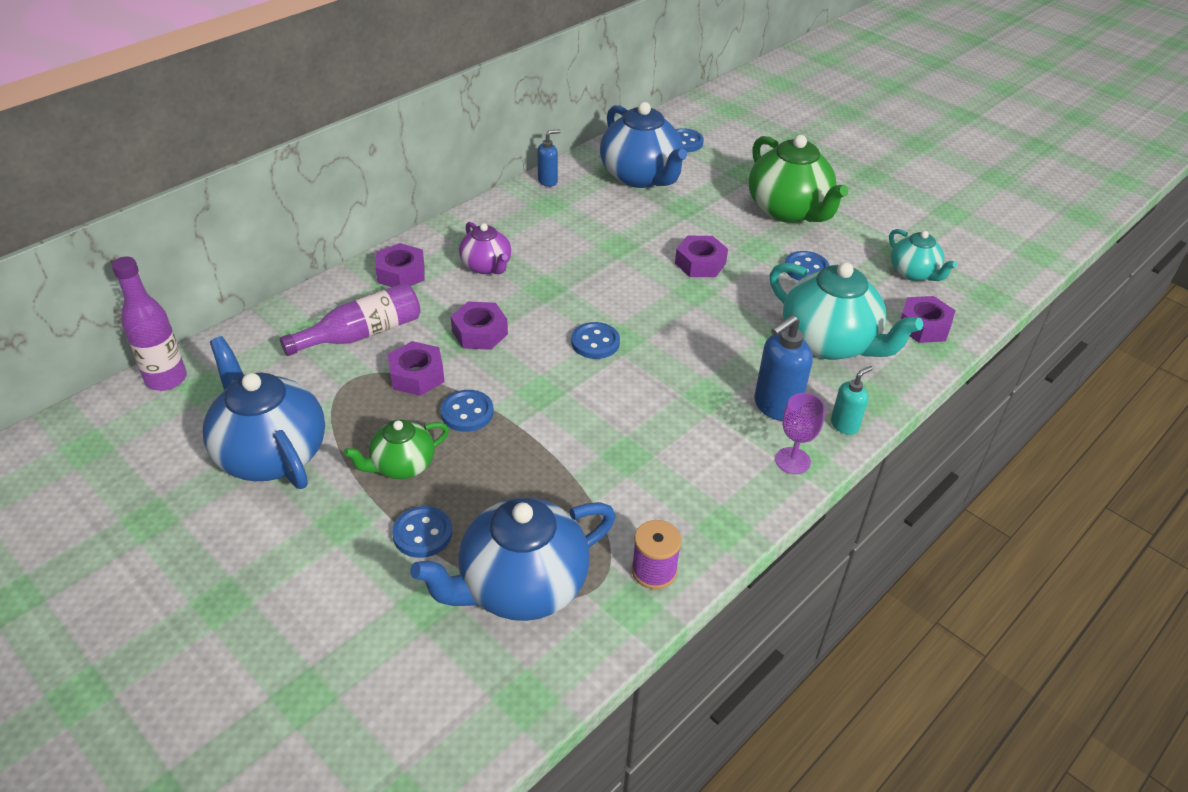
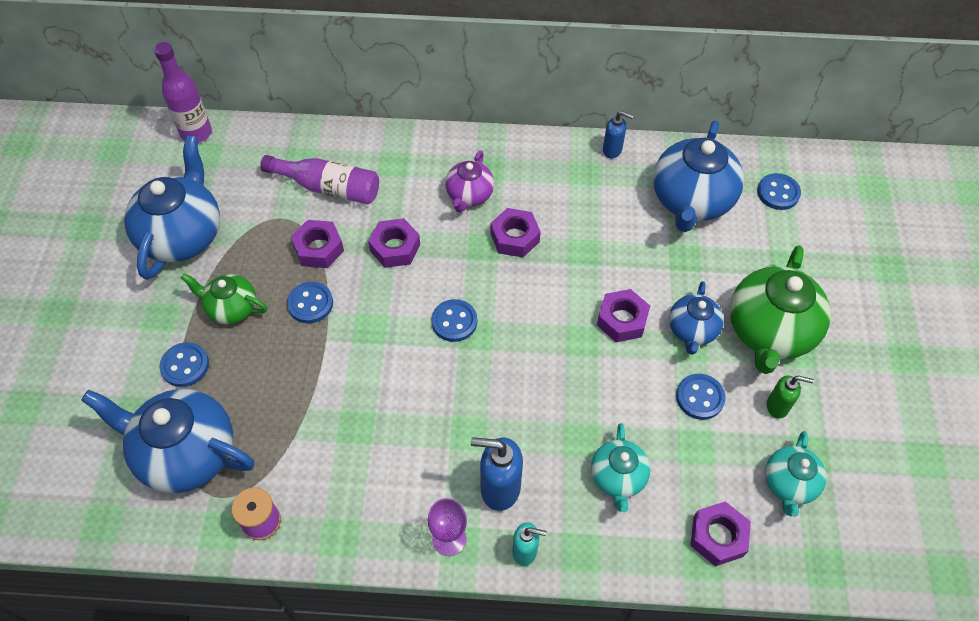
camera: 50 degrees right, 15 degrees up
(401, 273) = (409, 156): purple nut -> purple nut (514, 237)
(748, 239) = (692, 330): none -> blue teapot
(830, 343) = (618, 478): turquoise teapot -> turquoise teapot, size x0.56
(850, 242) = (777, 406): none -> green soap dispenser

